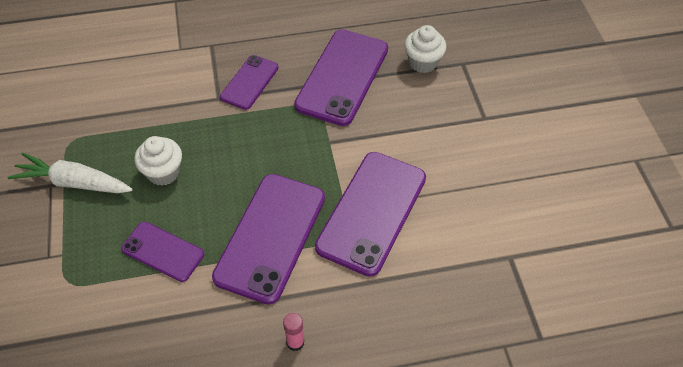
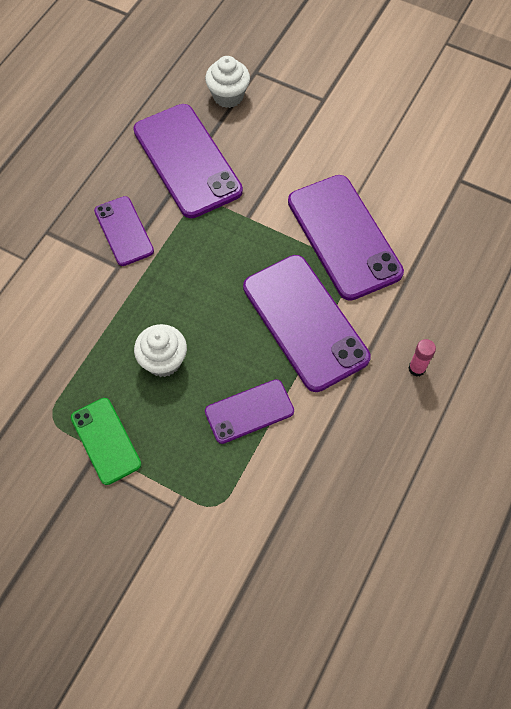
camera: 50 degrees left, 10 degrees up
(74, 182) = (106, 441): white carrot -> green phone

